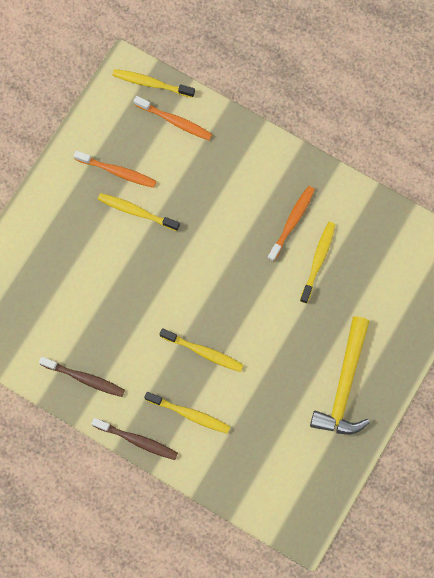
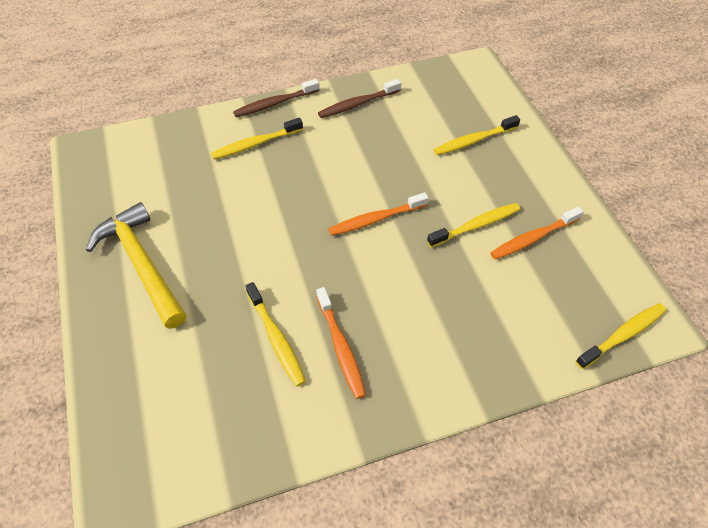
camera: 130 degrees right, 20 degrees down
(174, 121) = (556, 324): orange toothbrush -> orange toothbrush (376, 219)
(203, 352) = (294, 185): yellow toothbrush -> yellow toothbrush (474, 140)

